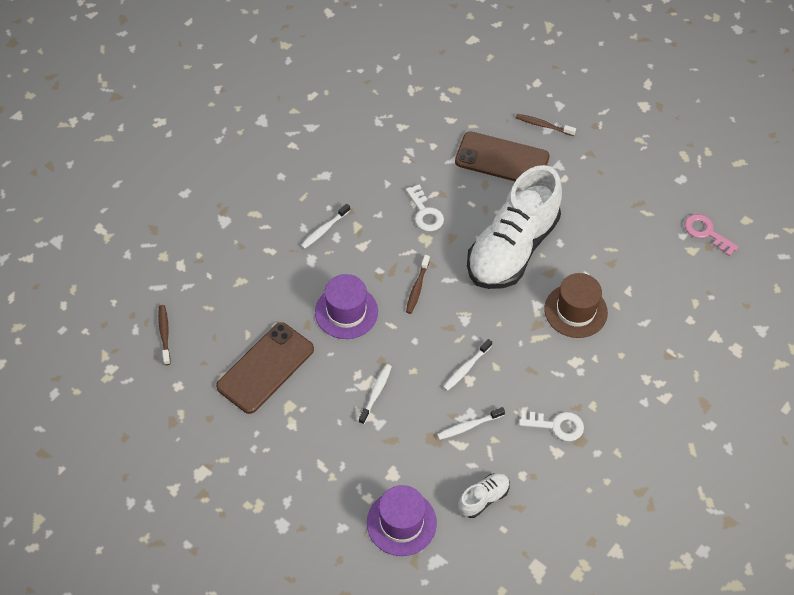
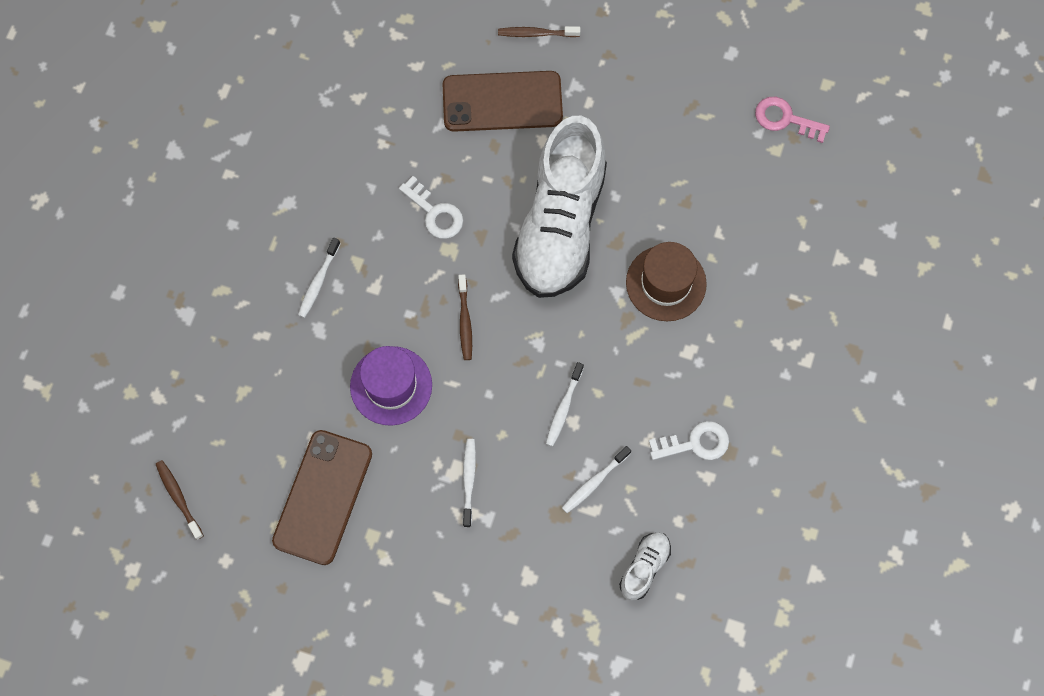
camera: 20 degrees left, 15 degrees up
(401, 523) = (562, 633): purple hat -> none

